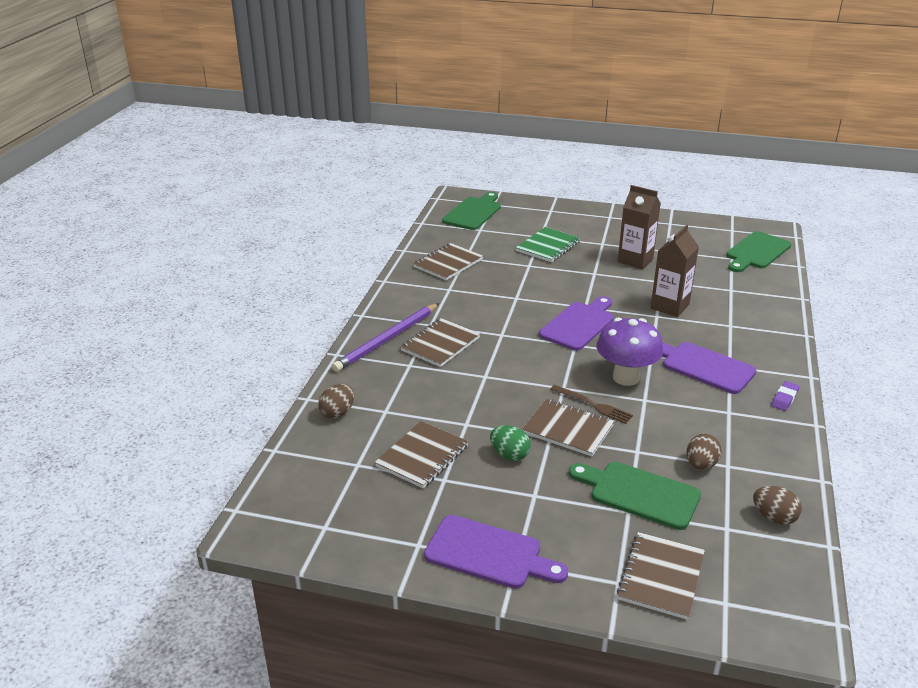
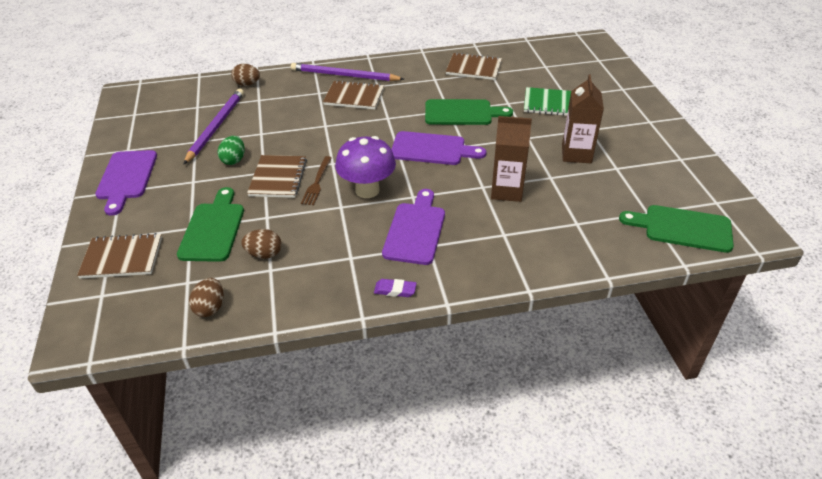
camera: 65 degrees right, 10 degrees up
(422, 456) = (216, 127): brown notebook -> purple pencil
(473, 212) = (572, 56): green cutting board -> green cutting board (462, 113)

